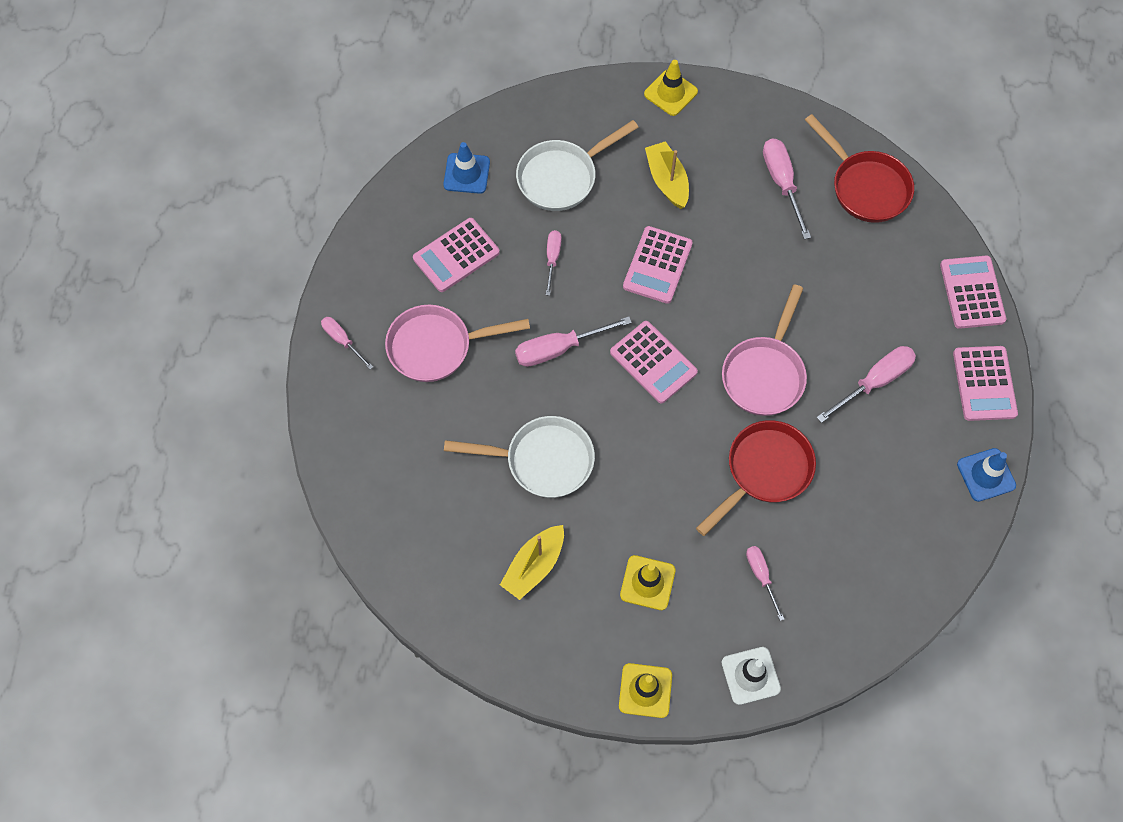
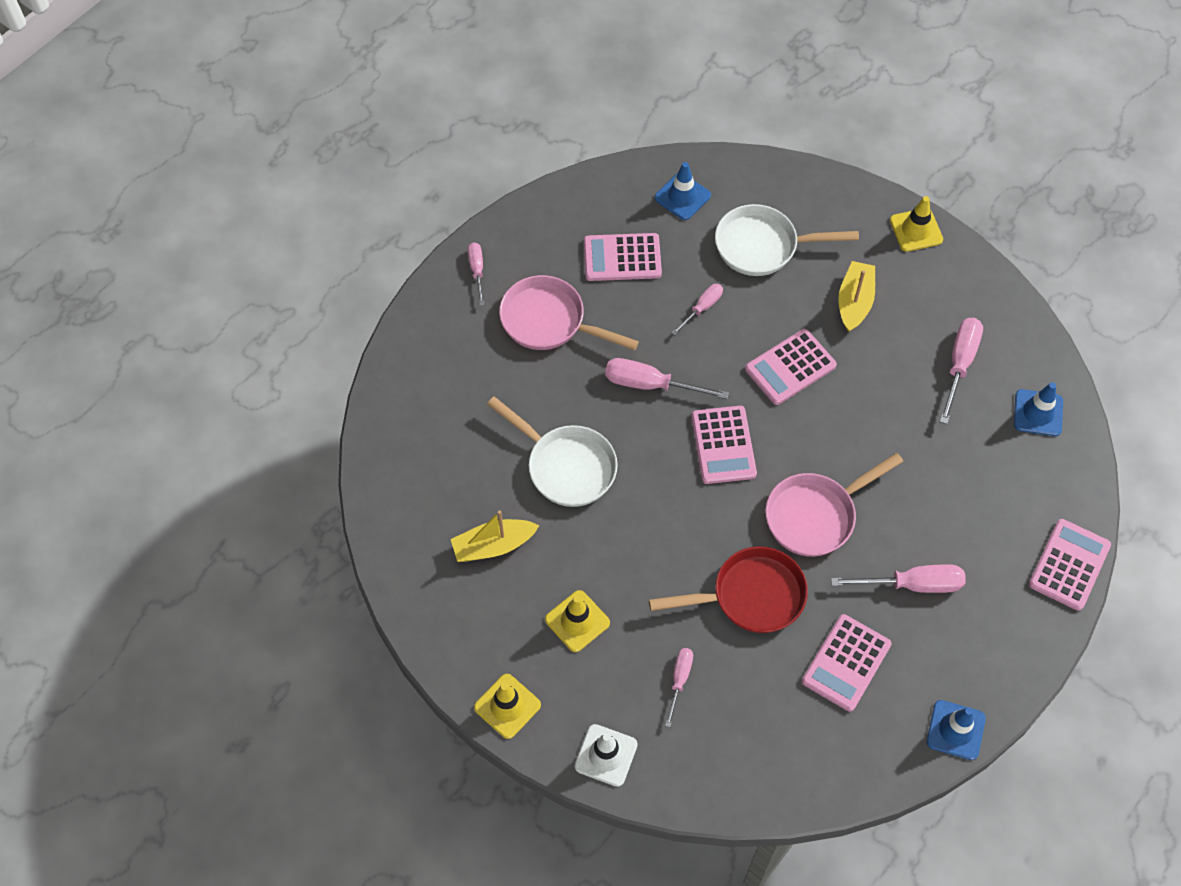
camera: 35 degrees right, 5 degrees down
(865, 187) = (1038, 413): red pan -> blue traffic cone
(984, 383) = (1017, 651): pink calculator -> pink calculator (846, 663)

